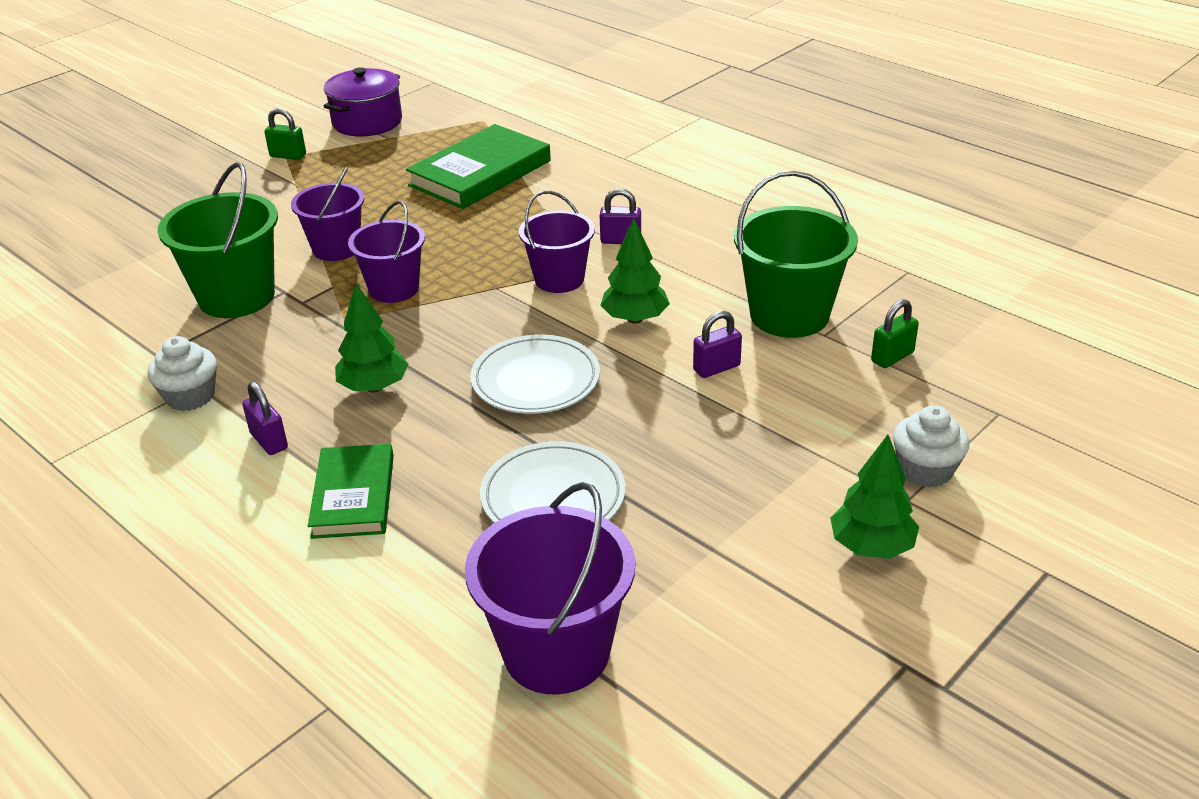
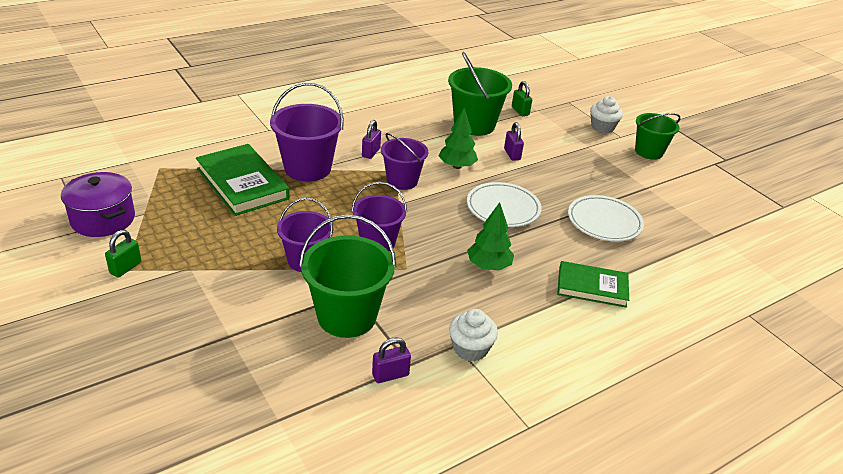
camera: 80 degrees left, 0 degrees up
(269, 441) = (532, 315): purple padlock -> purple padlock (390, 375)
(556, 651) = (710, 241): purple bucket -> purple bucket (307, 168)
(871, 546) = (648, 152): green tree -> green bucket

